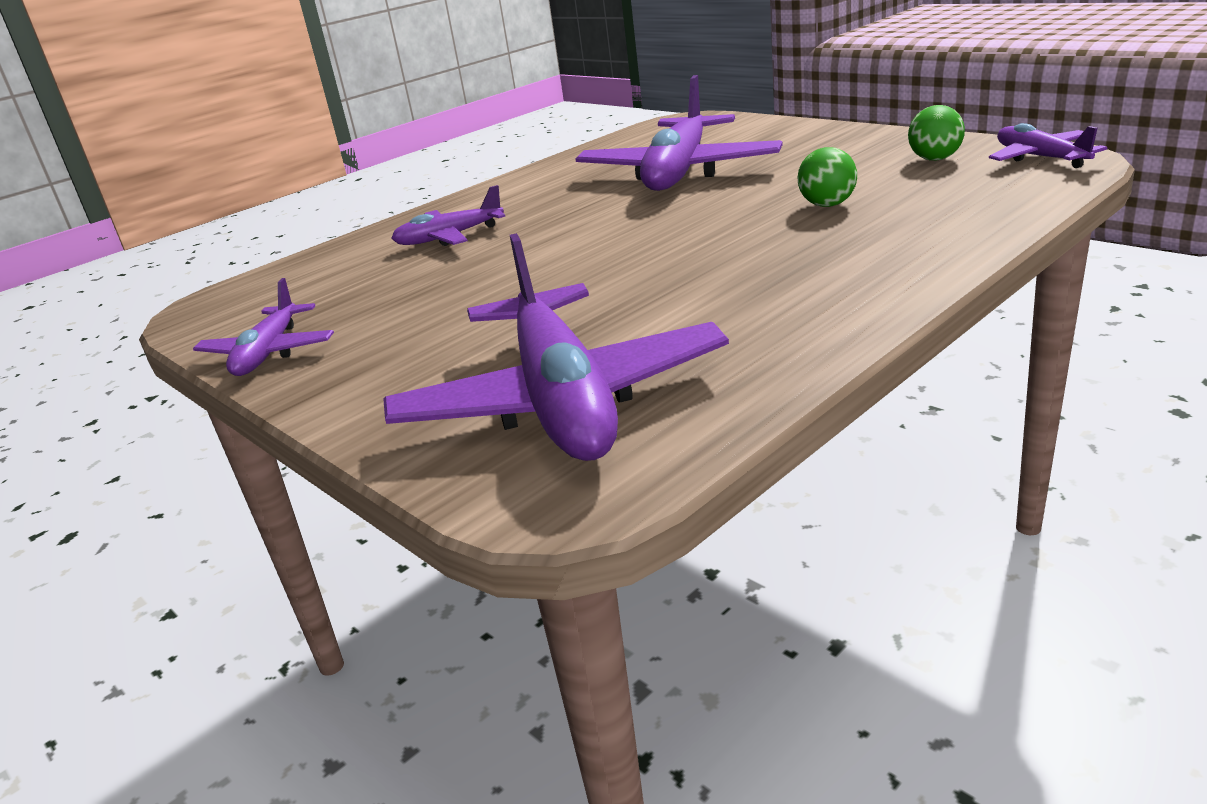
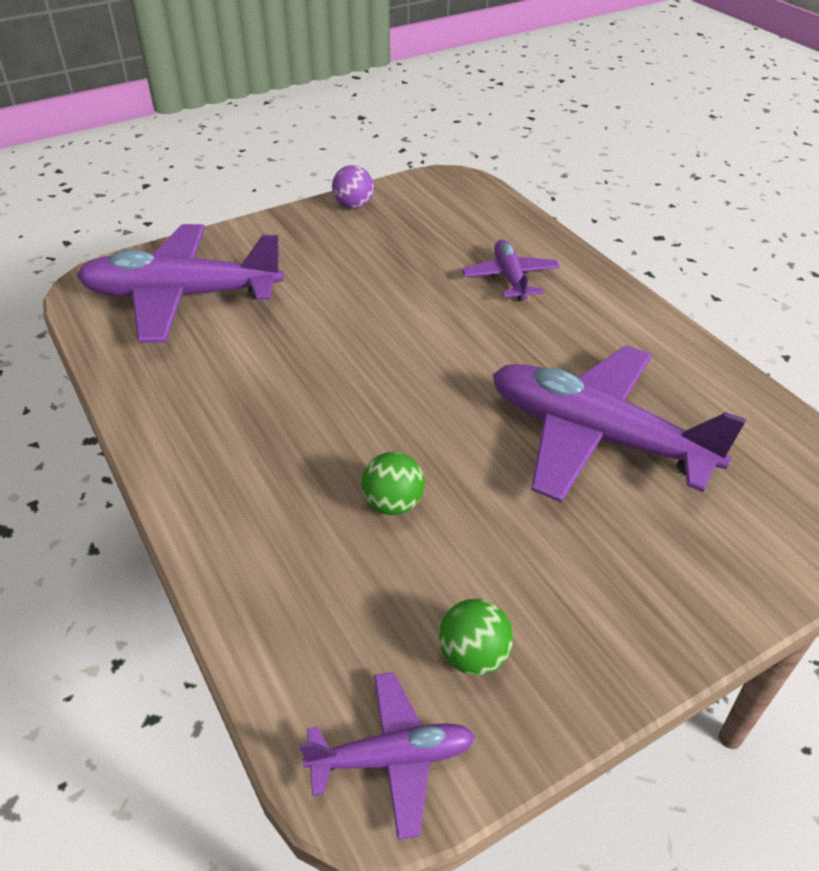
camera: 100 degrees right, 15 degrees up
(269, 353) = (353, 206): purple plane -> purple ball

